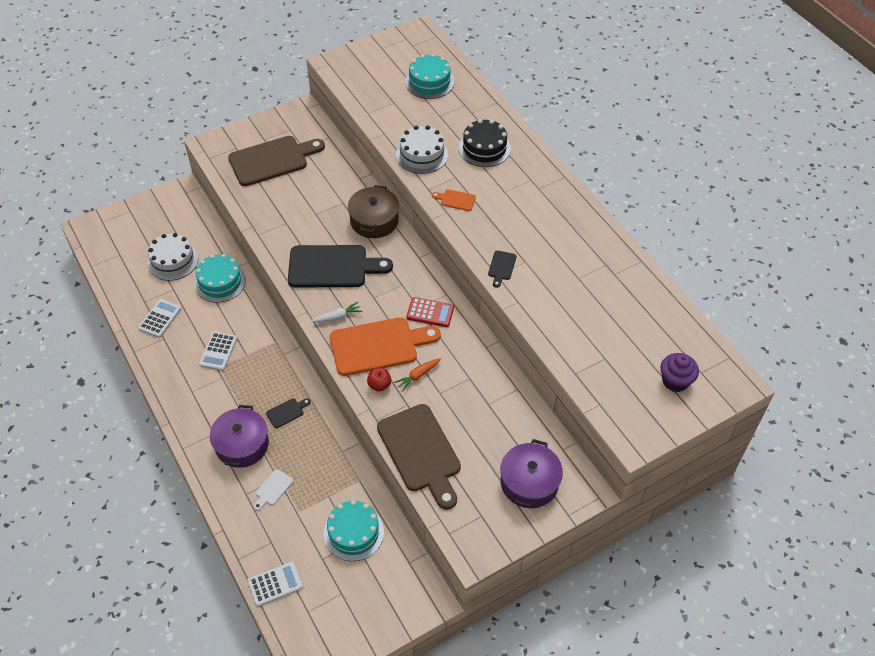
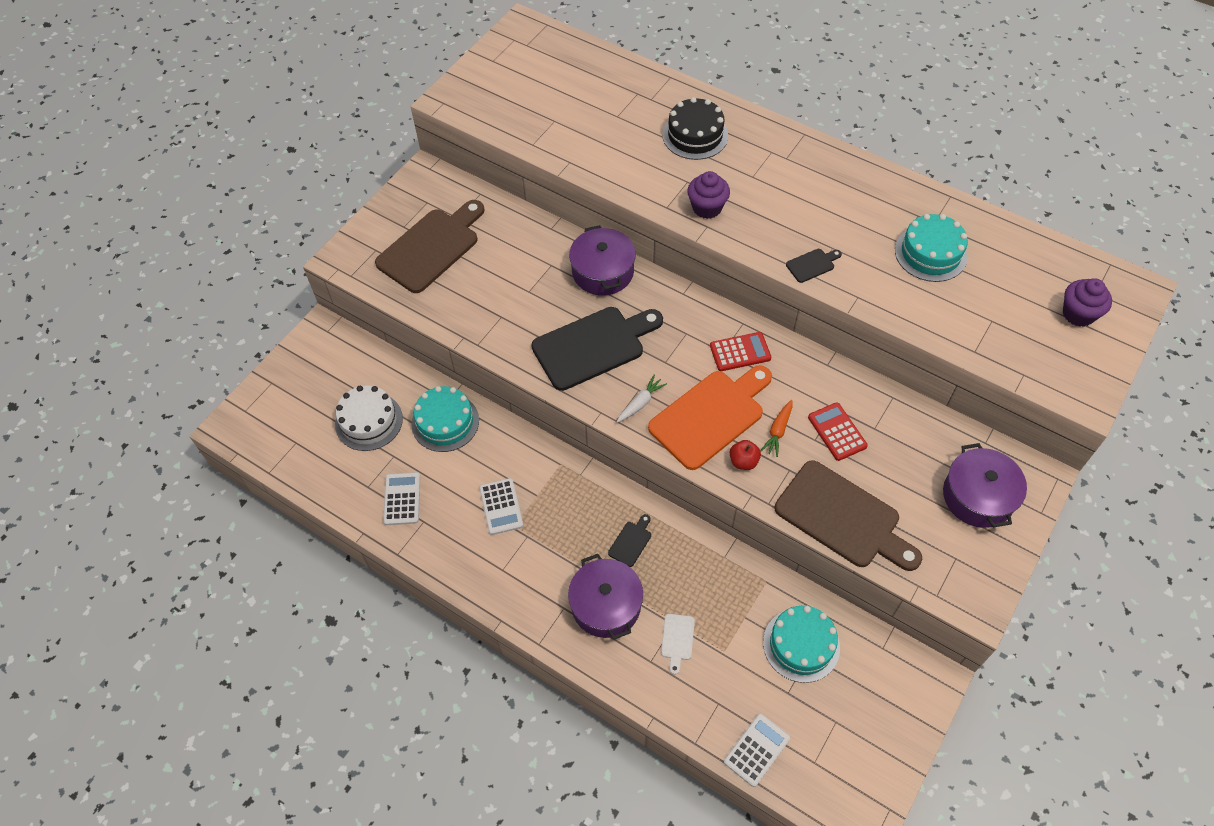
camera: 25 degrees left, 5 degrees up
(374, 221) = (603, 272): brown pot -> purple pot
(422, 154) = (630, 170): white cake -> none
(429, 82) = (578, 81): turquoise cake -> turquoise cake (930, 253)
(456, 200) = (707, 208): orange cutting board -> purple cupcake
(459, 394) = (837, 432): none -> red calculator
(501, 267) = (812, 265): black cutting board -> black cutting board turned 105 degrees counterclockwise

